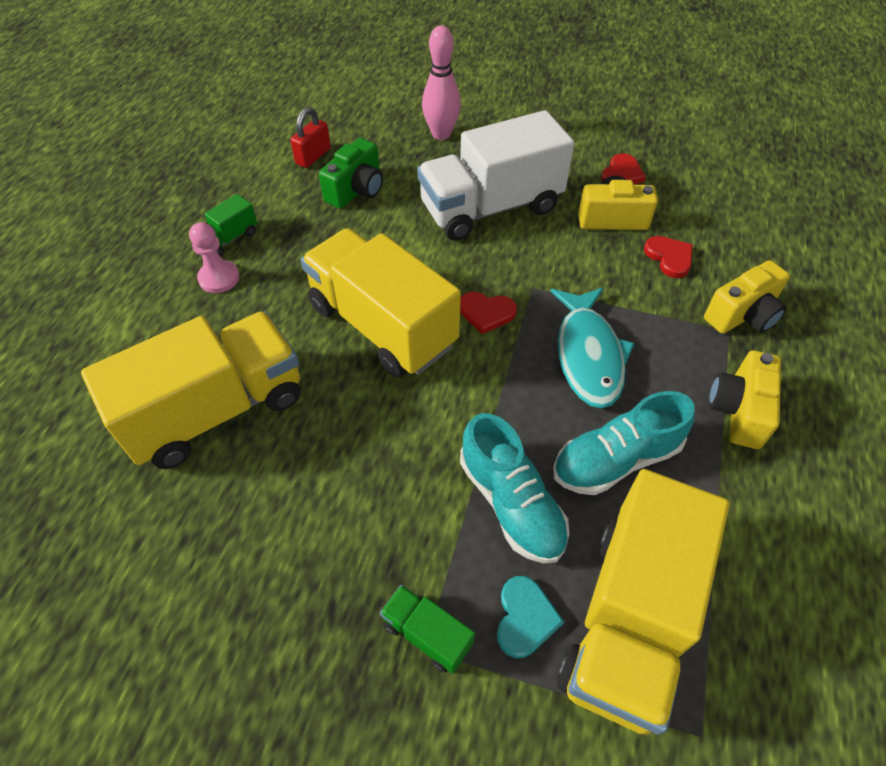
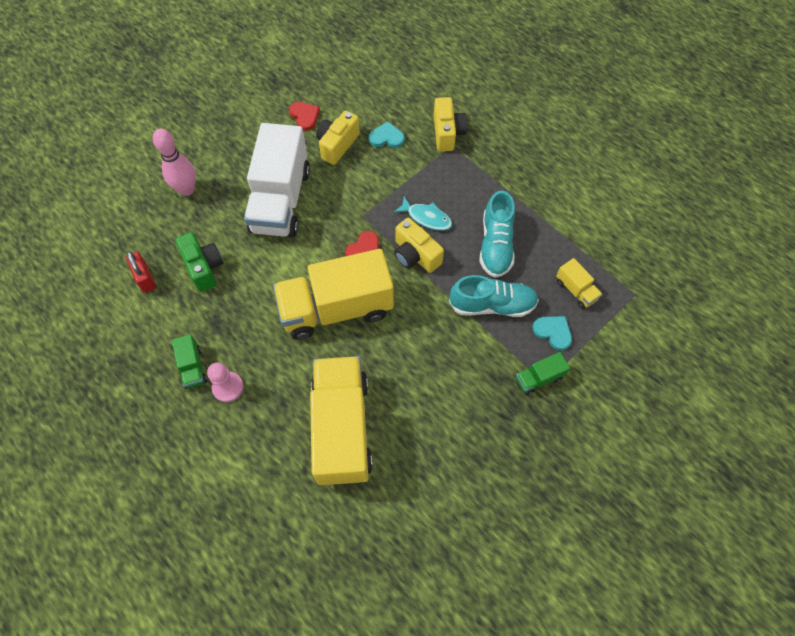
camera: 60 degrees left, 10 degrees up
(588, 355) = (426, 218): turquoise fish -> turquoise fish, size x0.62
(629, 619) = (576, 290): yellow truck -> yellow truck, size x0.42
(669, 257) = (386, 137): red heart -> turquoise heart
(738, 411) = (500, 175): yellow camera -> yellow camera (415, 255)

